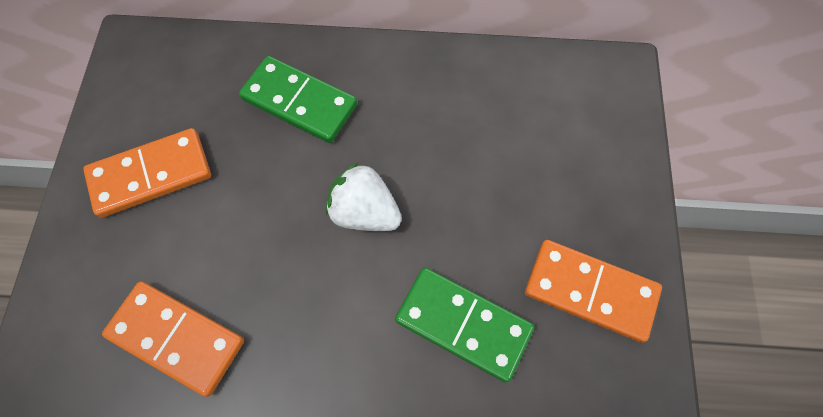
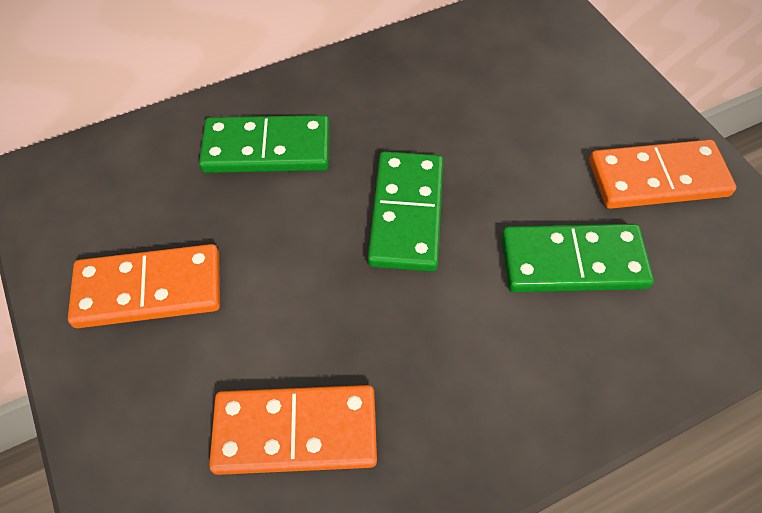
camera: 30 degrees left, 10 degrees down
(151, 175) = (149, 290): orange domino -> orange domino turned 45 degrees clockwise
(364, 212) = (406, 213): white strawberry -> green domino

